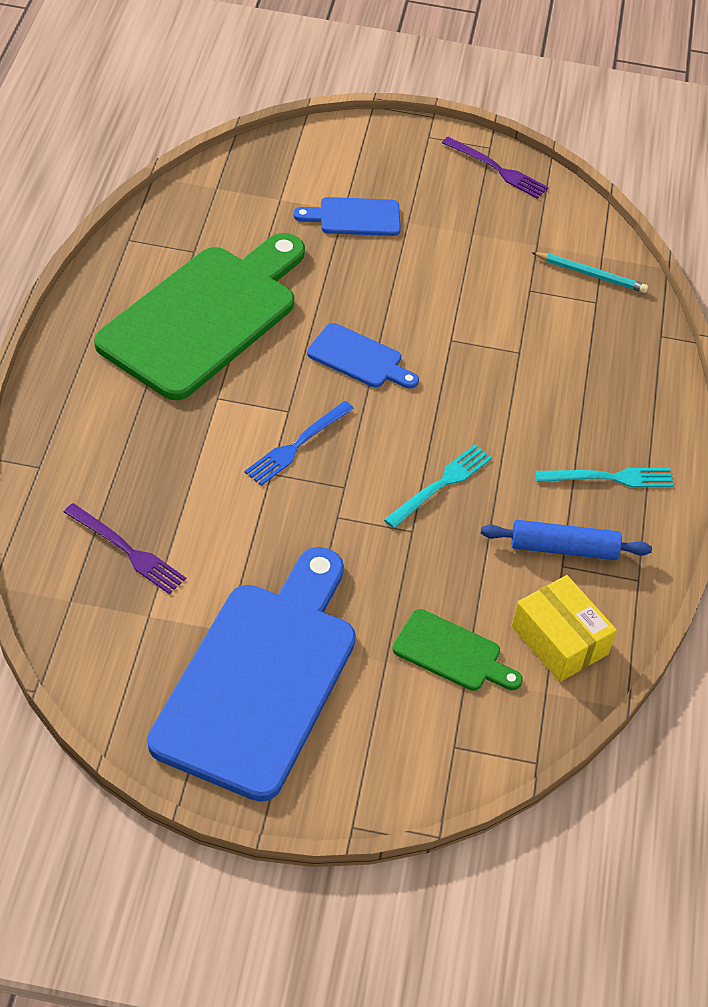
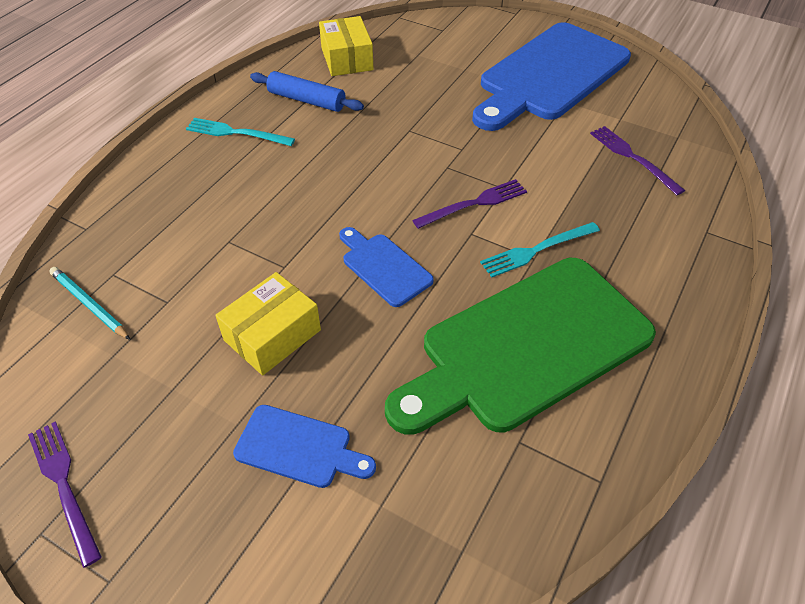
camera: 155 degrees left, 0 degrees up
(297, 445) = (474, 204): blue fork -> purple fork
(422, 283) = (272, 335): none -> yellow box
(441, 485) = (369, 153): turquoise fork -> turquoise fork (537, 250)
(452, 653) = (420, 65): green cutting board -> none

